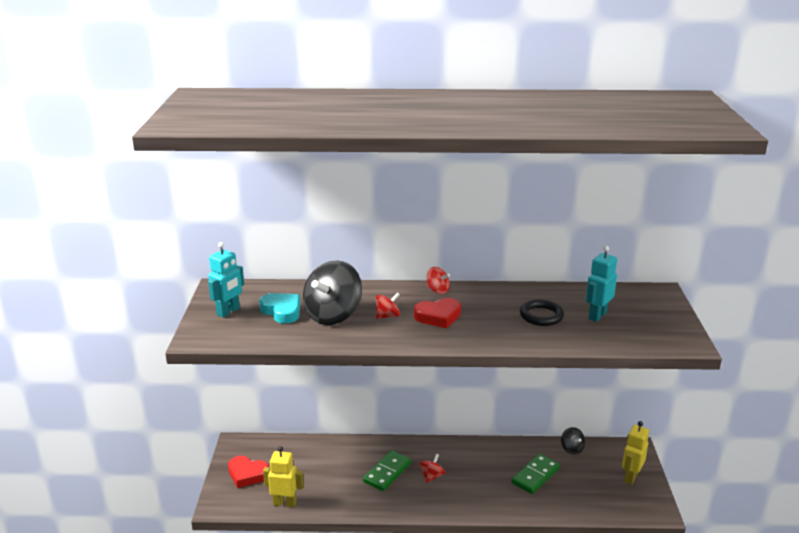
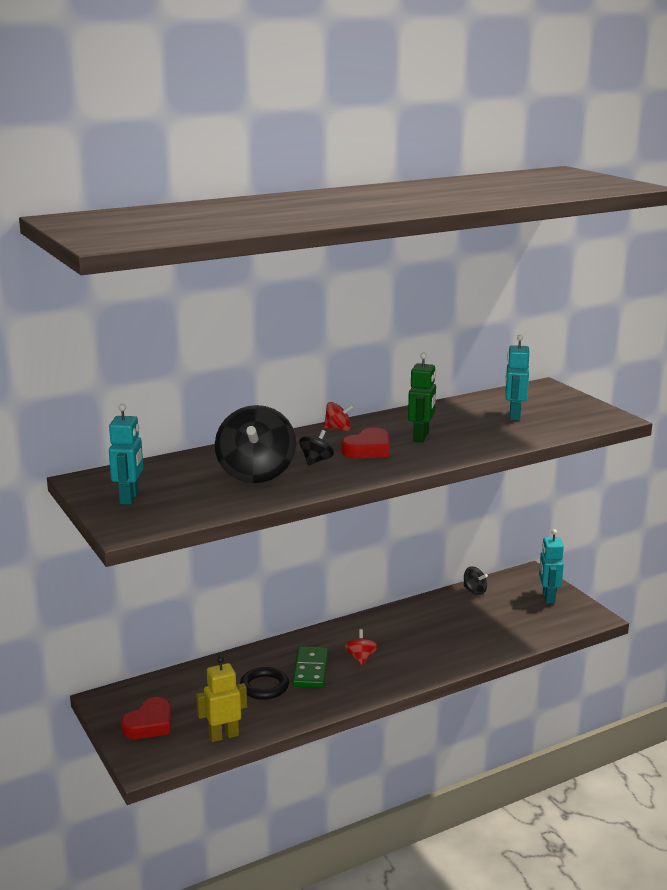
camera: 30 degrees left, 5 degrees down
(247, 474) = (149, 724): red heart -> red heart turned 45 degrees counterclockwise
(282, 311) = (193, 483): turquoise heart -> none
(387, 316) = (316, 461): red spinning top -> black spinning top
(493, 316) = (421, 437): none -> green robot
(535, 475) = (462, 624): green domino -> none
(541, 316) = (465, 427): black ring -> black ring (264, 687)
(631, 477) = (548, 597): yellow robot -> turquoise robot

